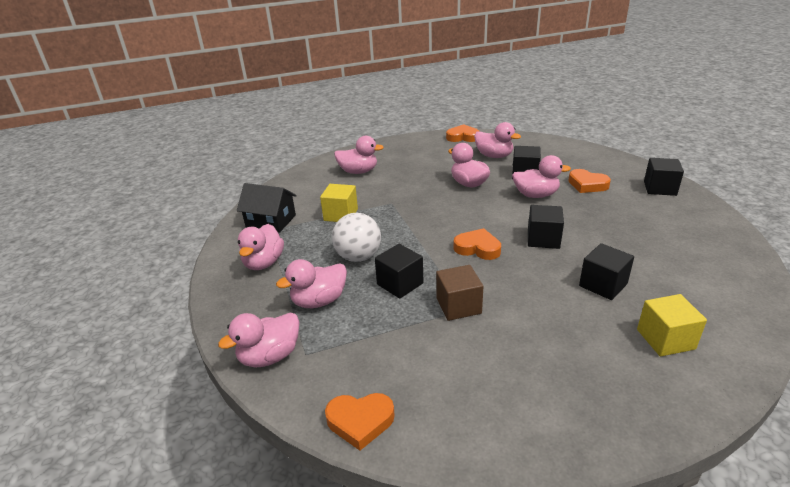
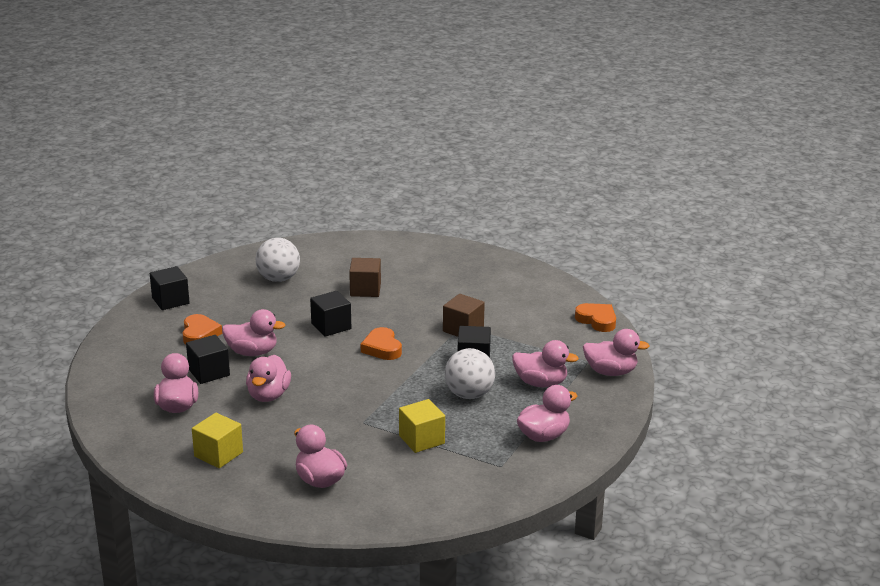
camera: 135 degrees left, 5 degrees down
(271, 221) = (487, 475): black house -> none
(462, 137) = (135, 450): orange heart -> none
(536, 195) = (252, 352): pink duck -> pink duck turned 135 degrees clockwise
(603, 285) = (365, 290): black cube -> brown cube
(665, 339) = (398, 261): yellow cube -> yellow cube (218, 454)
(669, 246) = (278, 279): none -> white ball

